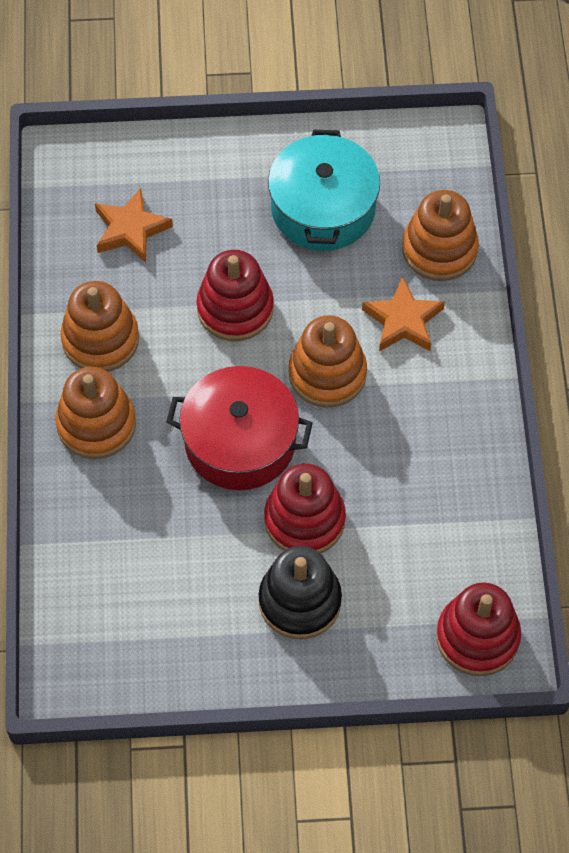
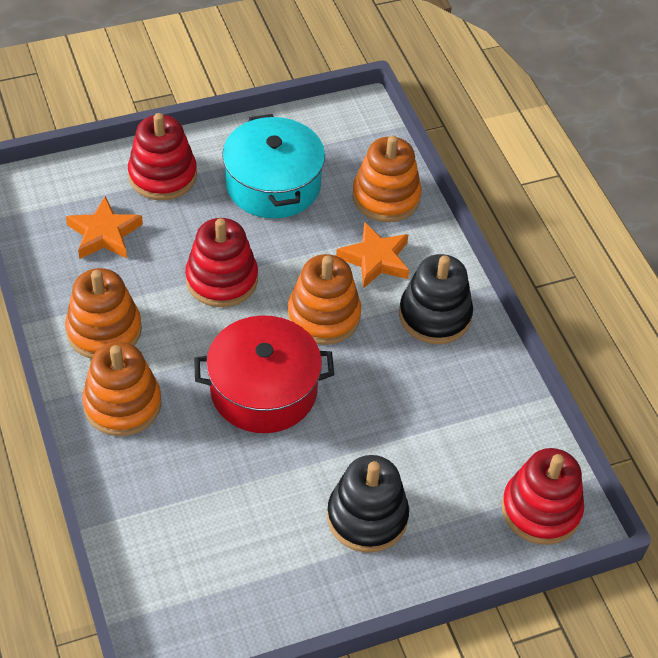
camera: 20 degrees left, 10 degrees down
(304, 520) = (346, 444): red stacking toy -> red stacking toy (162, 176)
(444, 399) = (435, 315): none -> black stacking toy

